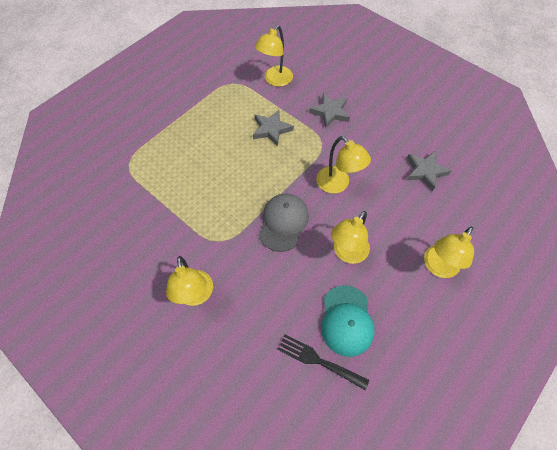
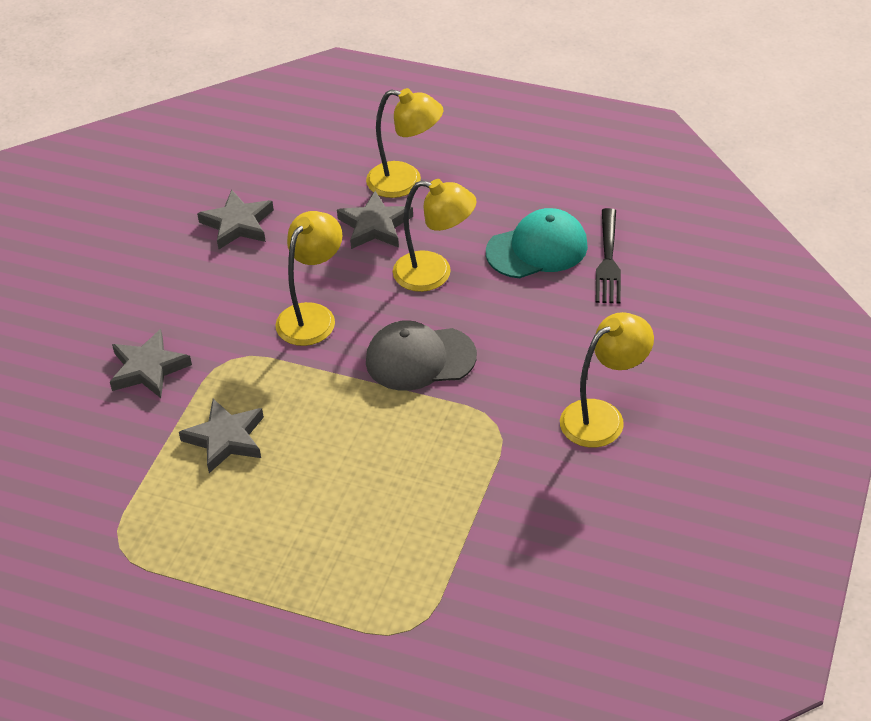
camera: 110 degrees left, 15 degrees down
(275, 80) = (86, 478): yellow lamp -> none
(401, 237) = (375, 226): none -> grey star

